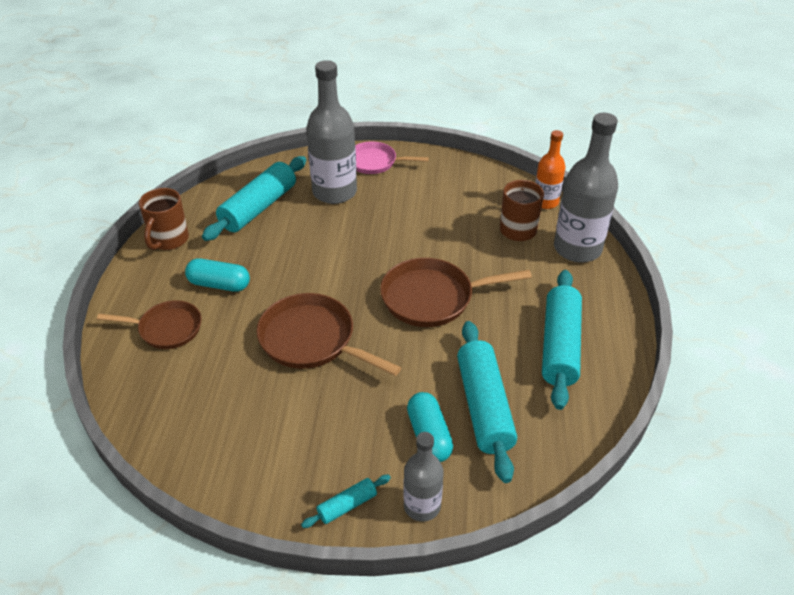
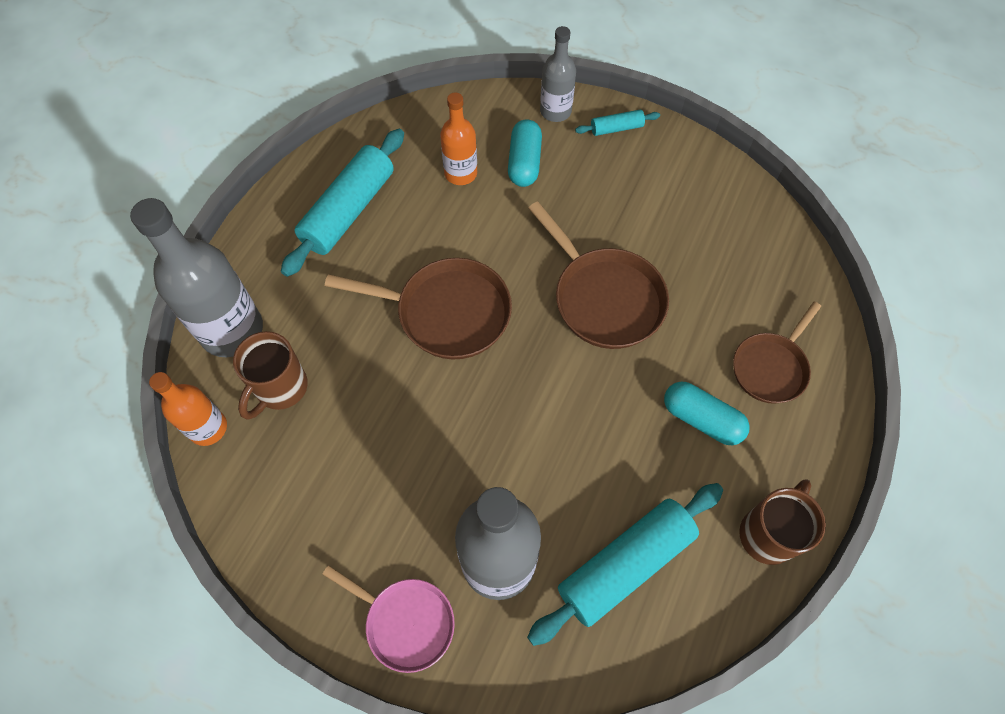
camera: 160 degrees left, 20 degrees up
(166, 329) = (771, 367): brown pan -> brown pan turned 75 degrees counterclockwise
(484, 407) = (460, 173): turquoise rolling pin -> orange bottle

